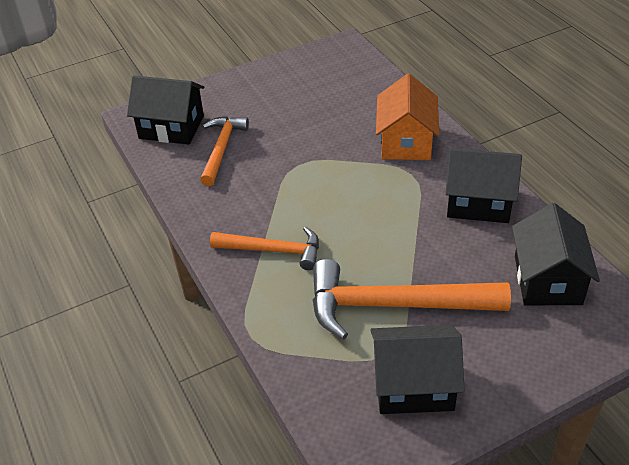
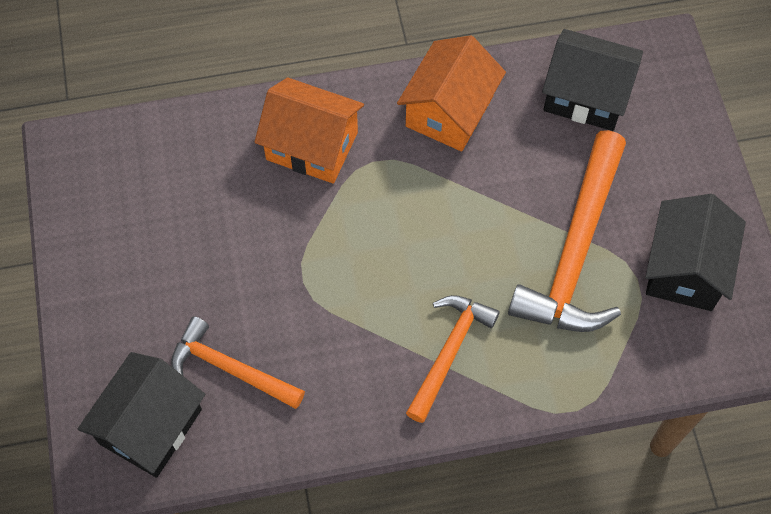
camera: 75 degrees left, 20 degrees up
(478, 202) = (449, 111): black house -> orange house

